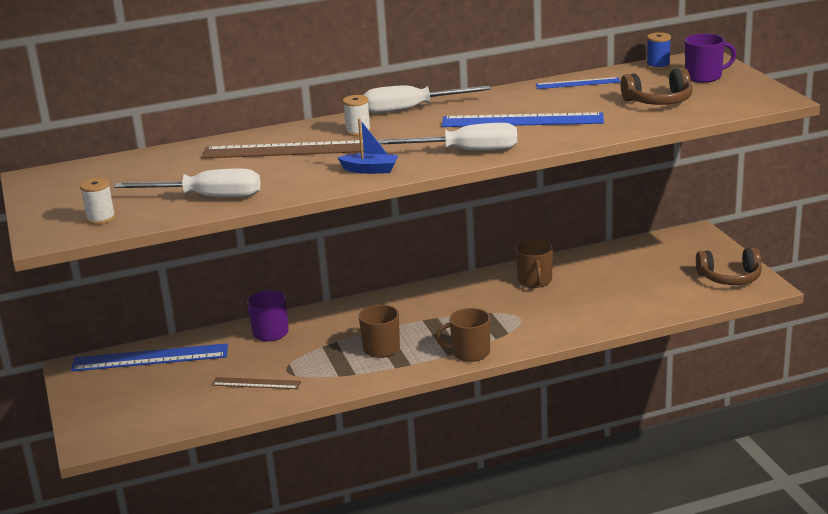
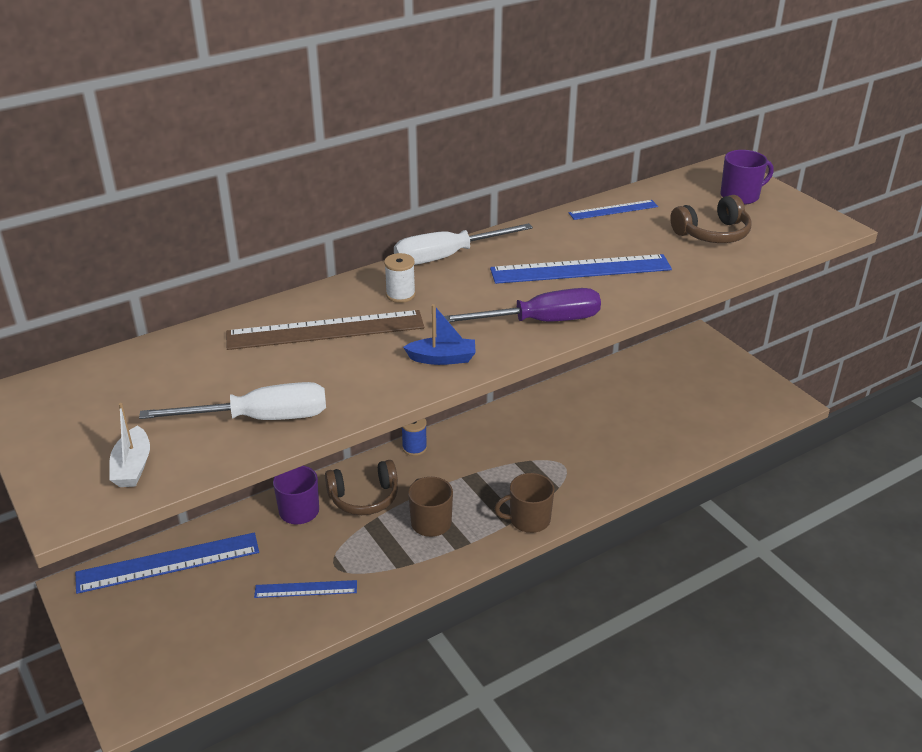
camera: 15 degrees left, 10 degrees up
(101, 218) = (132, 467): white spool -> white boat
(256, 383) = (306, 589): brown ruler -> blue ruler
(465, 151) = (540, 322): white screwdriver -> purple screwdriver
(535, 281) = (561, 412): brown mug -> none
(658, 66) = (685, 182): blue spool -> blue spool (414, 448)
(730, 277) = (752, 393): brown headphones -> brown headphones (364, 498)

